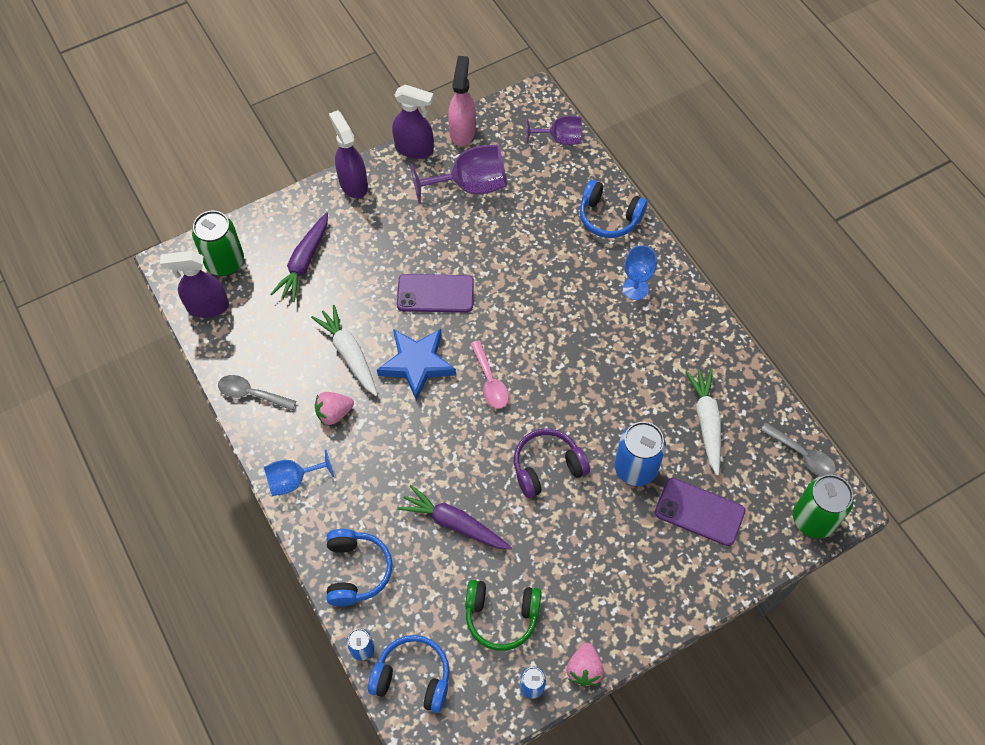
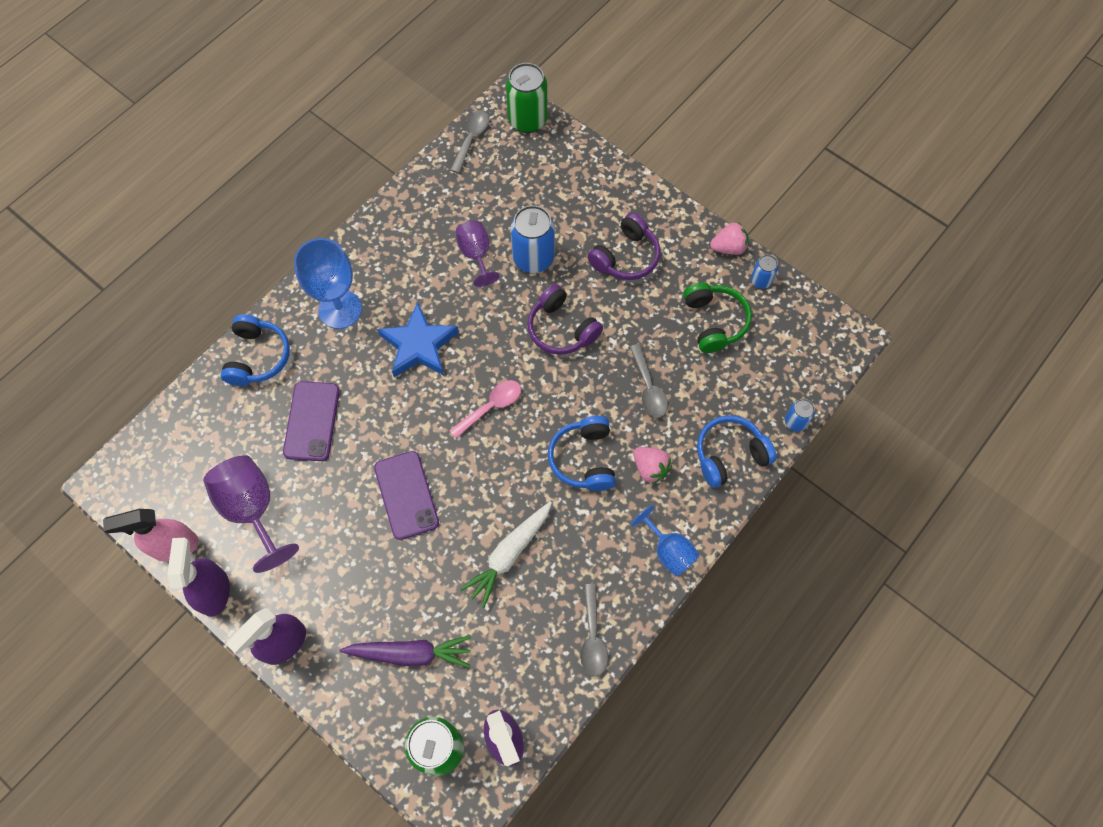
camera: 110 degrees left, 5 degrees up
(334, 413) = (582, 541): pink strawberry -> pink strawberry (650, 468)
(413, 677) = (798, 372): blue headphones -> blue headphones (584, 459)
(417, 364) = (496, 482): blue star -> blue star (419, 345)
(454, 523) = (648, 388): purple carrot -> grey spoon
(560, 139) = (162, 436): purple goblet -> purple goblet (476, 255)
(608, 557) = (626, 257): none -> purple headphones
(635, 288) = (340, 309): blue goblet -> blue goblet, size x1.59
(699, 512) = (555, 200): purple phone -> purple phone (312, 421)
(706, 422) = (466, 216): white carrot -> none

